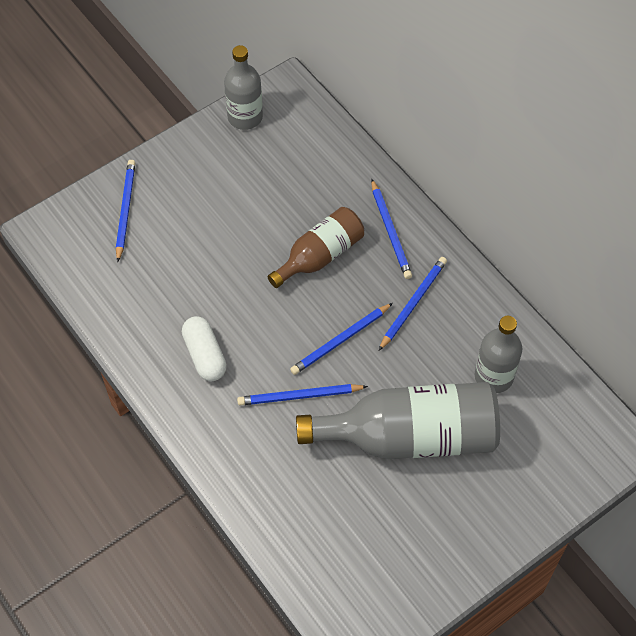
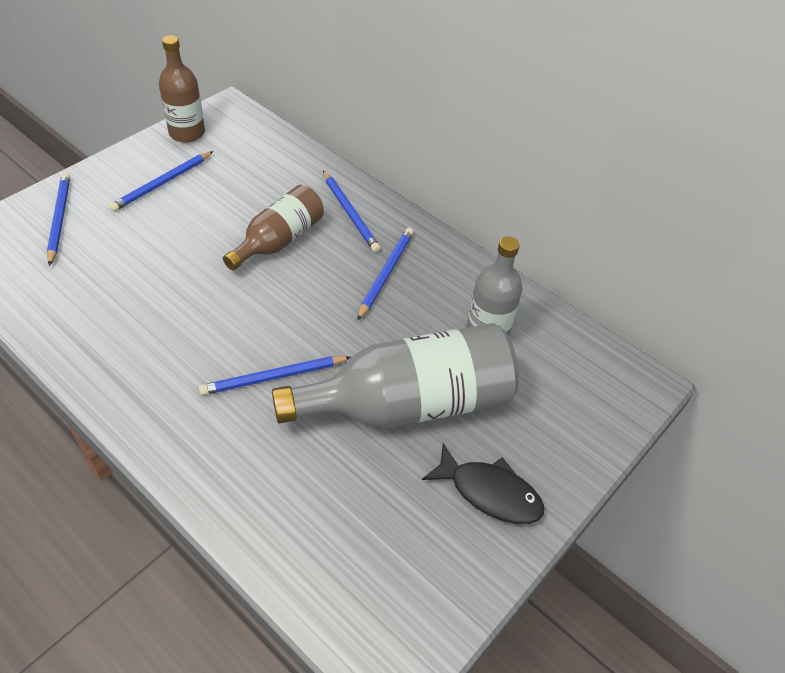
camera: 15 degrees left, 10 degrees down
(205, 355) = (157, 348): white capsule -> none
(245, 117) = (187, 133): grey bottle -> brown bottle
(340, 341) = (313, 316): blue pencil -> blue pencil (162, 183)
(461, 524) = (490, 492): none -> black fish

